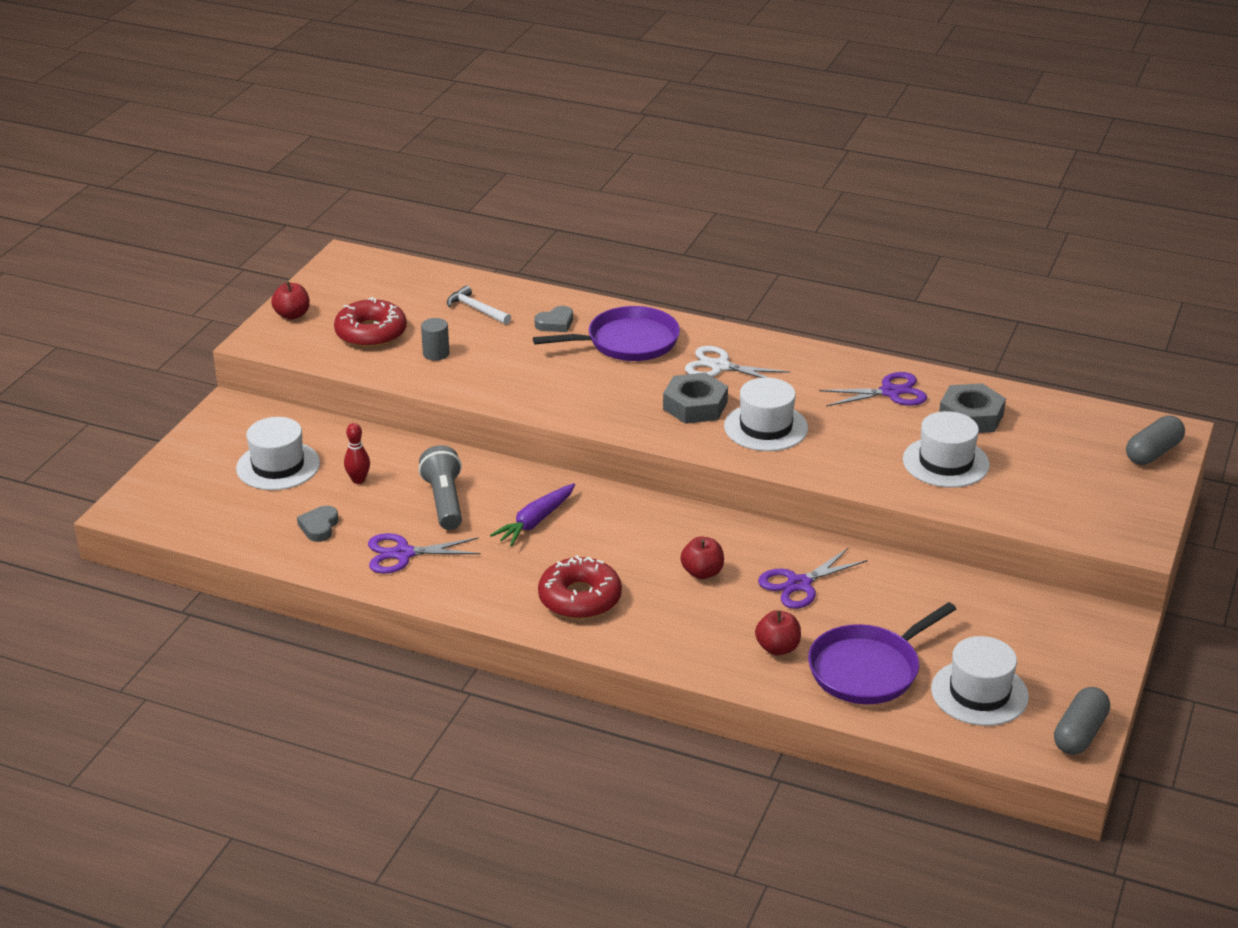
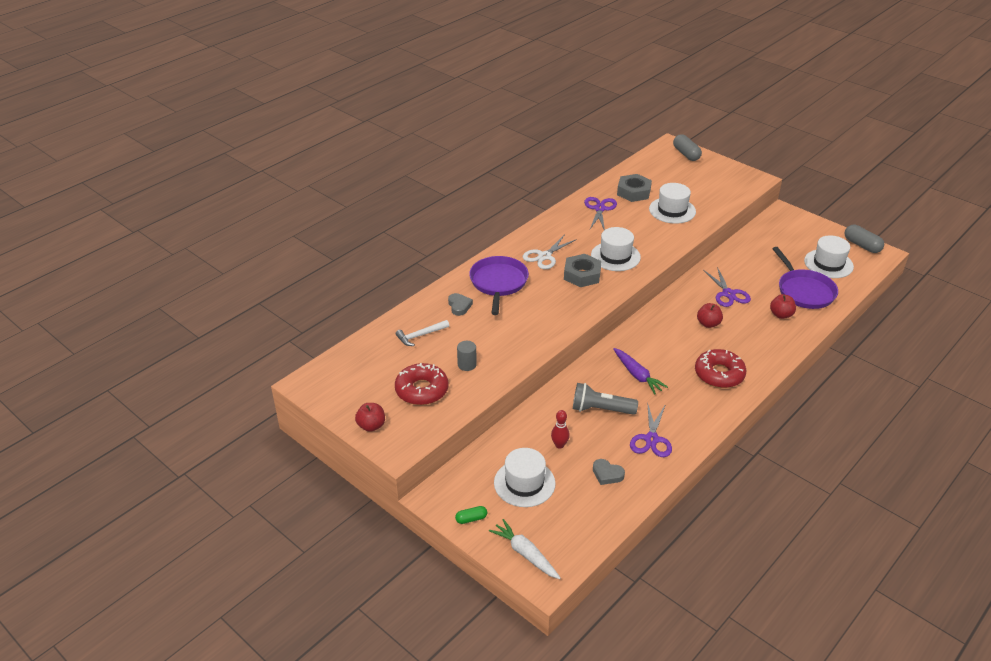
camera: 70 degrees left, 5 degrees up
(161, 488) = (525, 554): none -> white carrot
(204, 440) = (471, 519): none -> green capsule

